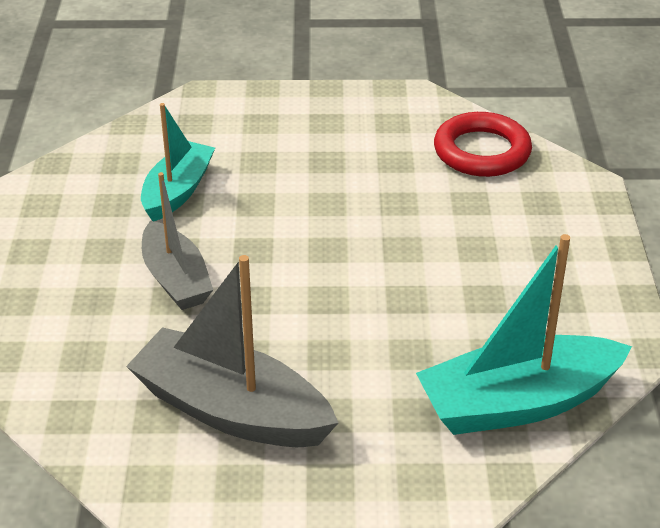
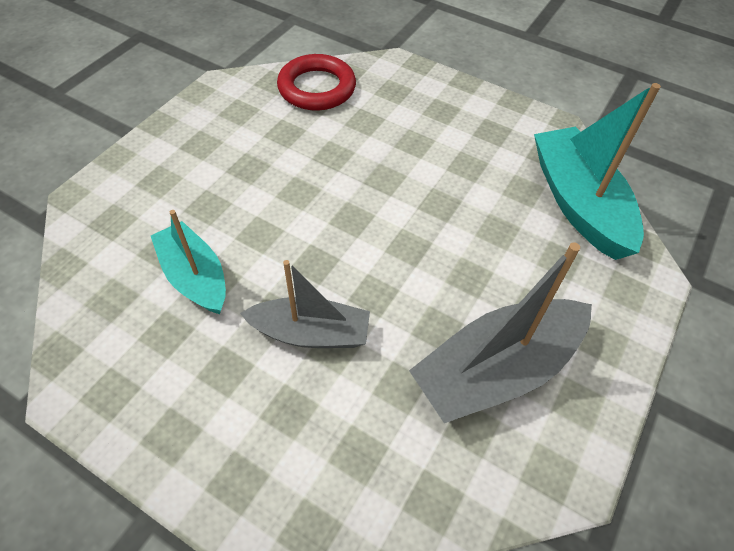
camera: 60 degrees left, 15 degrees up
(518, 403) = (578, 203): turquoise boat -> turquoise boat turned 150 degrees clockwise

